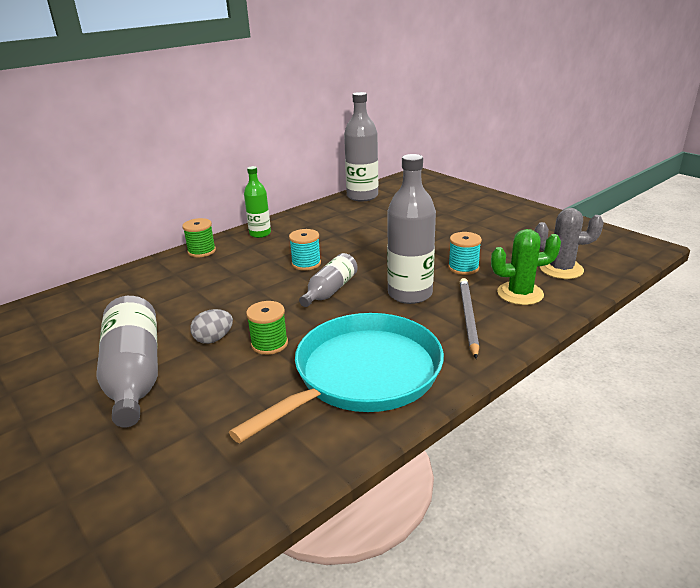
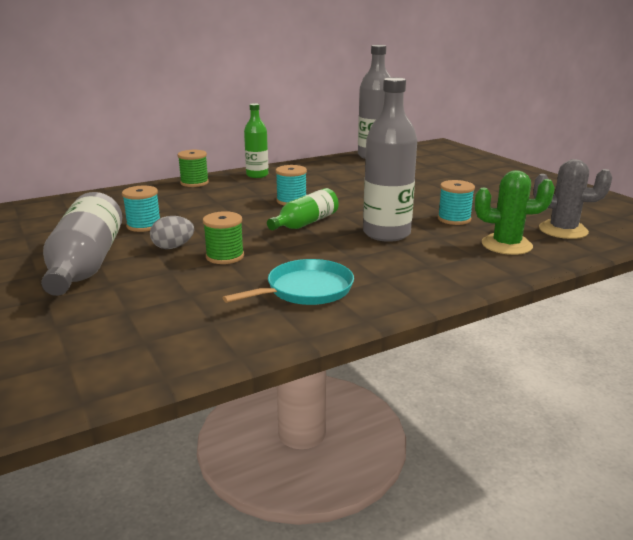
camera: 10 degrees right, 5 degrees down
(173, 314) = (144, 225): none -> turquoise spool
(330, 291) = (305, 223): grey bottle -> green bottle
(362, 375) = (306, 290): turquoise pan -> turquoise pan, size x0.55
(468, 317) = (440, 258): grey pencil -> none

